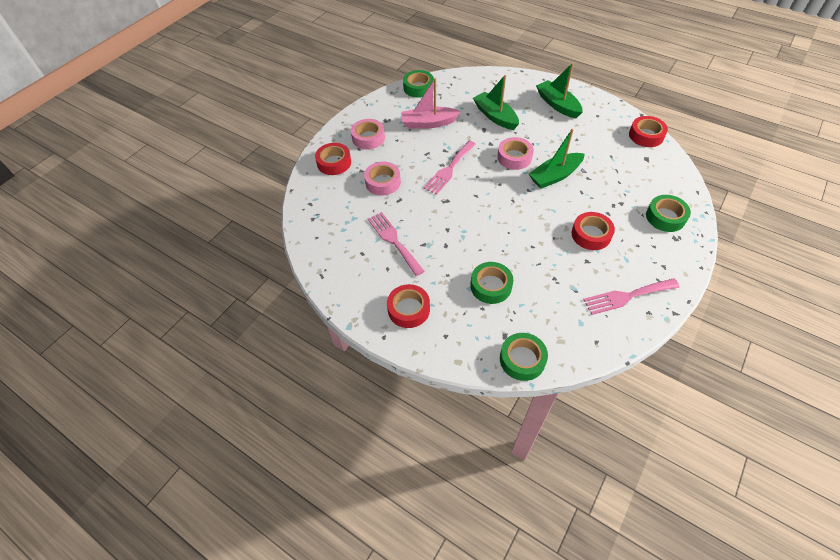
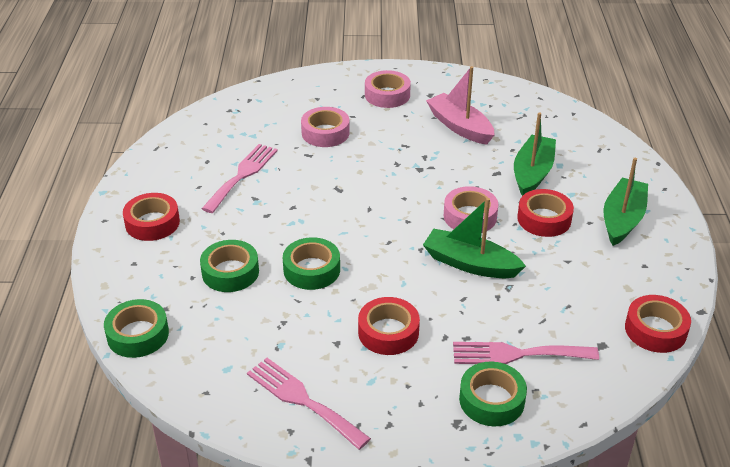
camera: 55 degrees right, 15 degrees down
(334, 163) = (324, 89): red tape -> red tape (544, 219)
(418, 88) = (517, 95): green tape -> green tape (311, 270)
(449, 169) = (394, 172): pink fork -> pink fork (517, 354)

